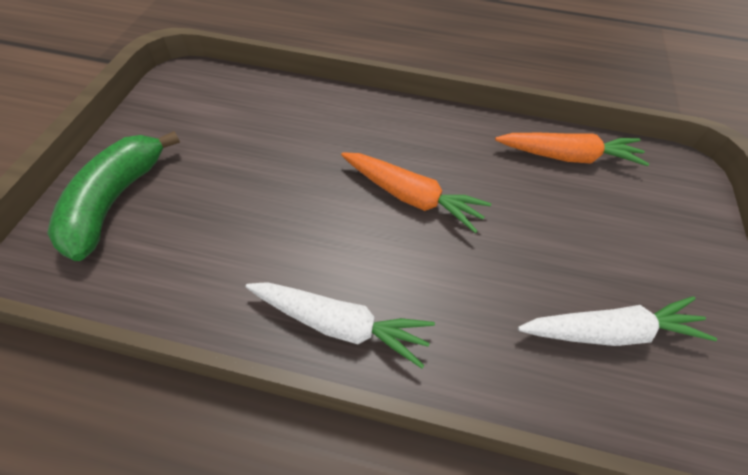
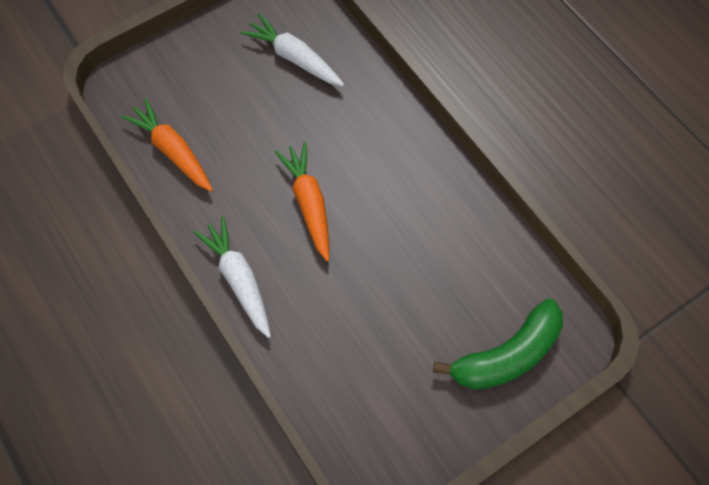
camera: 135 degrees left, 10 degrees up
(340, 325) = (425, 162): white carrot -> white carrot (239, 279)

